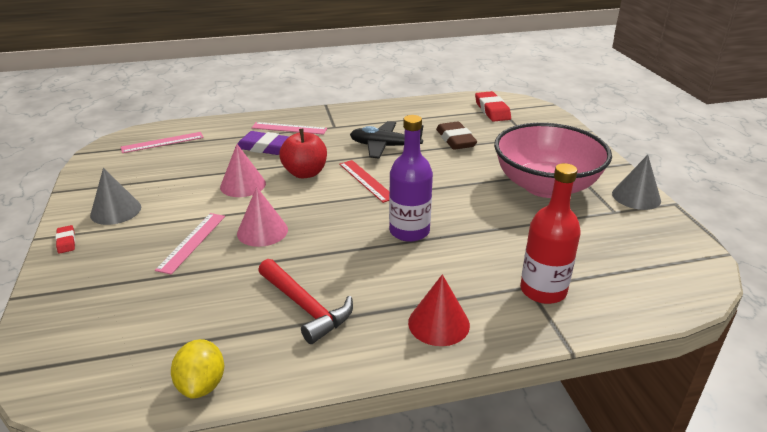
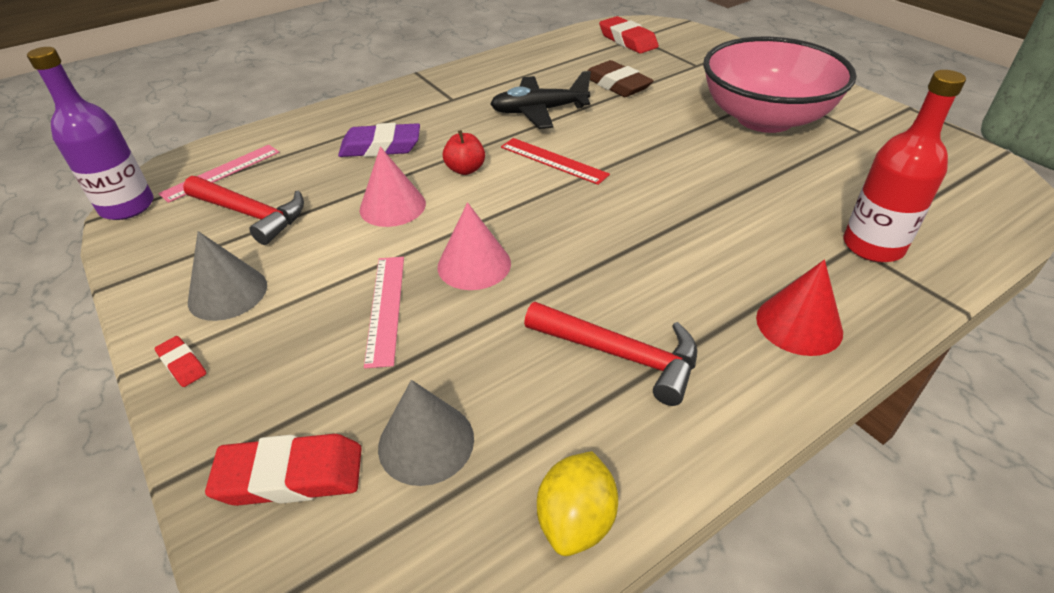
camera: 20 degrees left, 10 degrees up
(76, 313) = (290, 476): none -> red eraser
(160, 170) = (250, 214): none -> red hammer
(202, 385) = (576, 520): yellow lemon -> yellow lemon turned 45 degrees clockwise
(289, 128) = (393, 113): pink ruler -> none
(305, 173) = (465, 169): red apple -> red apple, size x0.63
(409, 231) = (662, 214): purple bottle -> purple bottle (127, 206)
(636, 197) = (866, 109): grey cone -> grey cone (426, 442)

